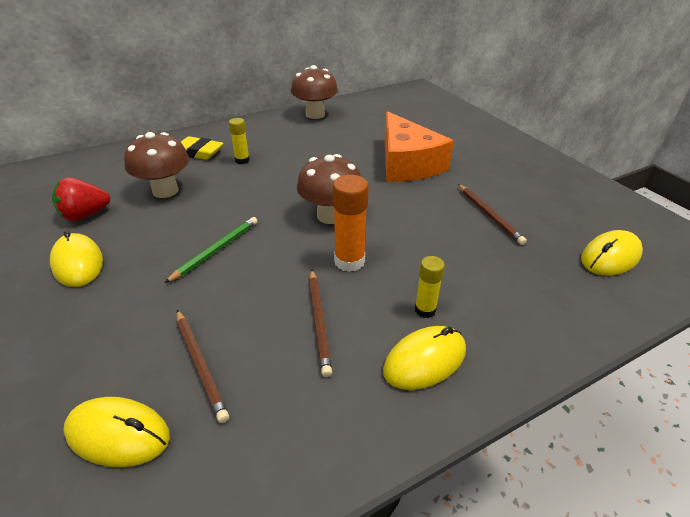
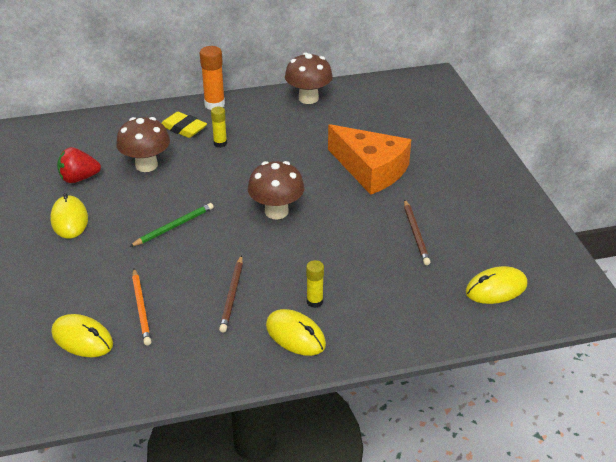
camera: 15 degrees right, 0 degrees up
(200, 365) = (141, 308): brown pencil -> orange pencil
(349, 261) = (275, 254): orange glue stick -> orange glue stick (214, 104)
(407, 164) = (370, 170): orange cheese -> orange cheese turned 45 degrees counterclockwise
(424, 360) = (295, 335): yellow mouse -> yellow mouse turned 60 degrees clockwise

